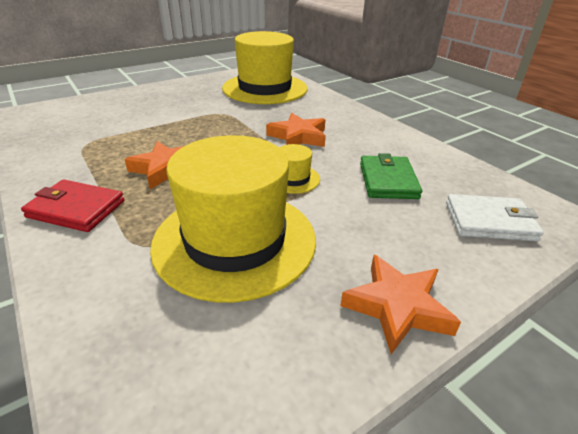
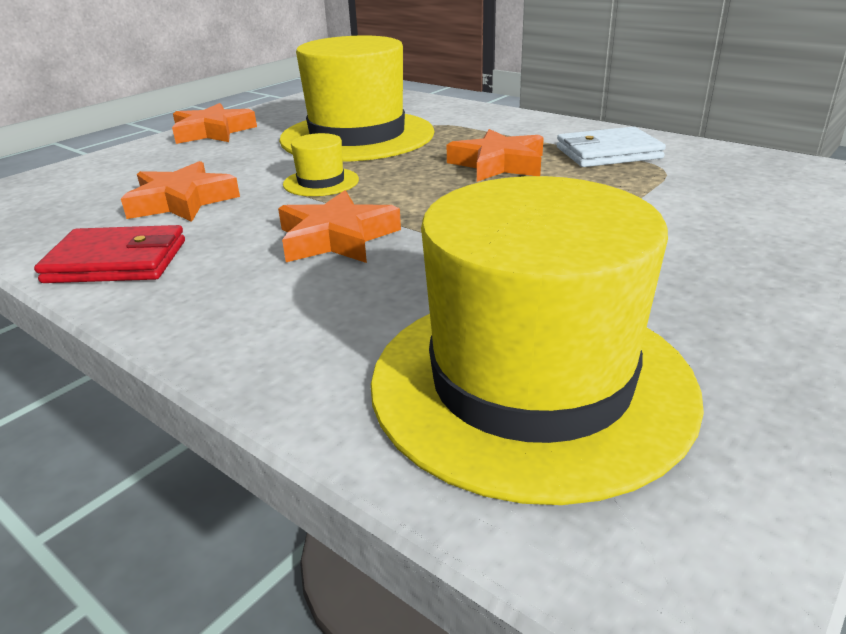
camera: 165 degrees right, 5 degrees down
(76, 209) = (533, 128): red wallet -> red wallet (117, 261)
(388, 180) = (182, 201): green wallet -> orange star
(489, 221) = (74, 185): white wallet -> white wallet (608, 153)

